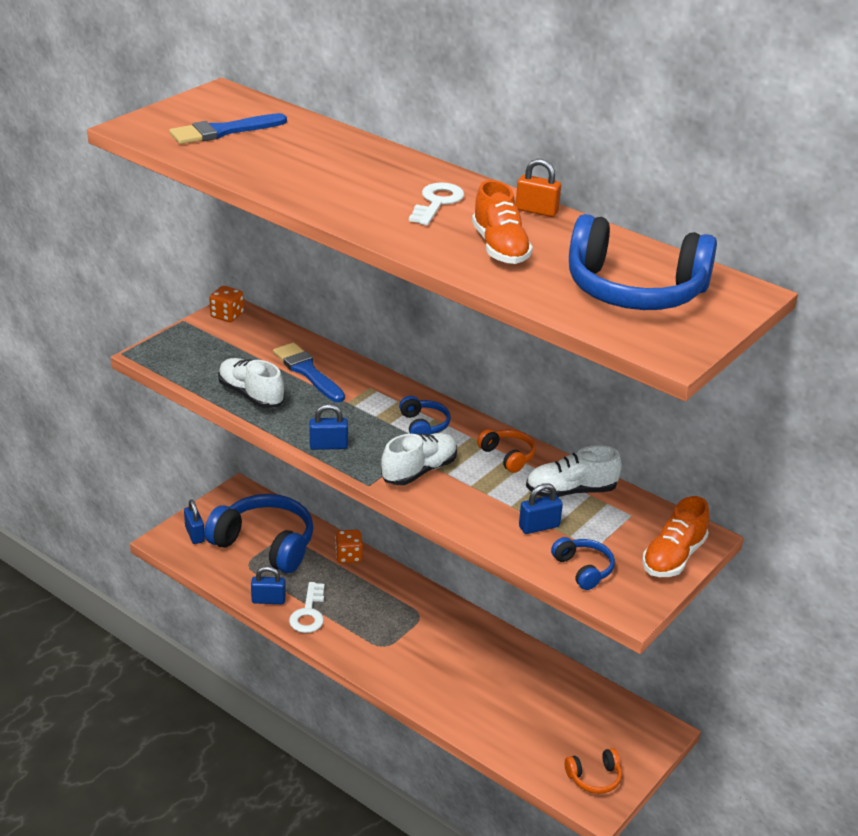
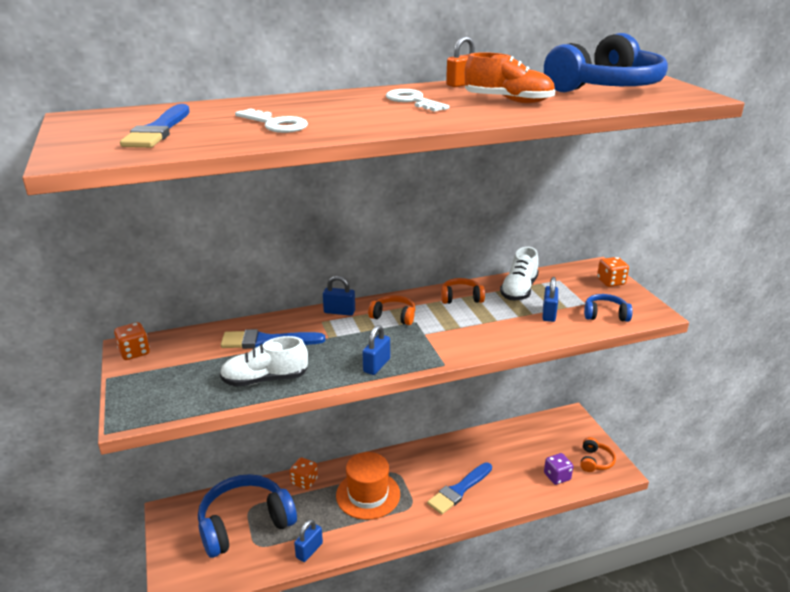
camera: 55 degrees left, 5 degrees down
(195, 534) = (187, 565): blue padlock -> blue padlock (339, 312)
(308, 613) = (344, 532): white key -> white key (275, 124)
(370, 608) = (368, 495): none -> orange hat
(419, 471) = (447, 337): white shoe -> none
(423, 425) = (394, 316): blue headphones -> orange headphones
(437, 674) = (459, 490): none -> blue brush
(533, 750) = (557, 477): none -> purple dice
(673, 557) = (611, 282): orange shoe -> orange dice

